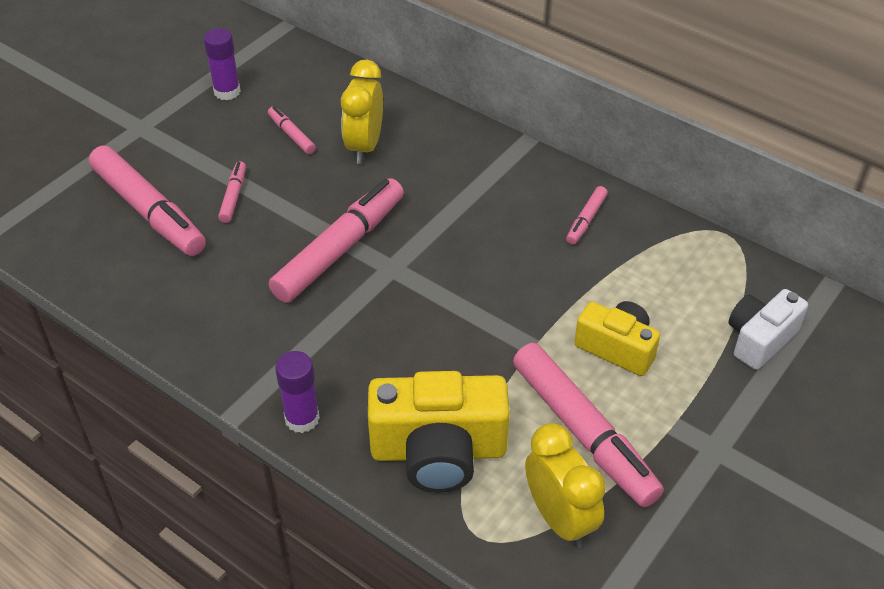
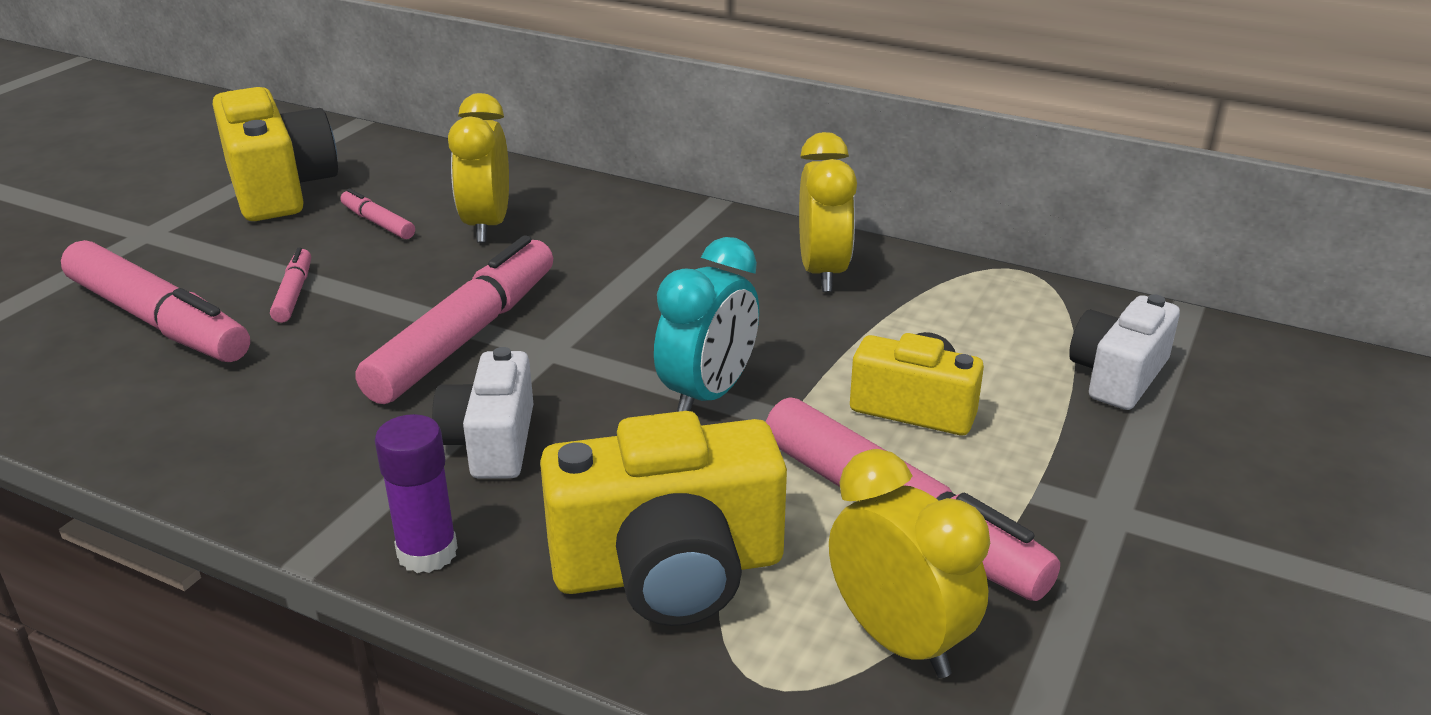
camera: 10 degrees left, 15 degrees down
(227, 92) = (279, 188): purple glue stick -> yellow camera
(347, 340) = (491, 442): none -> white camera
(487, 320) = (708, 395): none -> turquoise clock
(586, 220) = (822, 273): pink marker -> yellow clock

